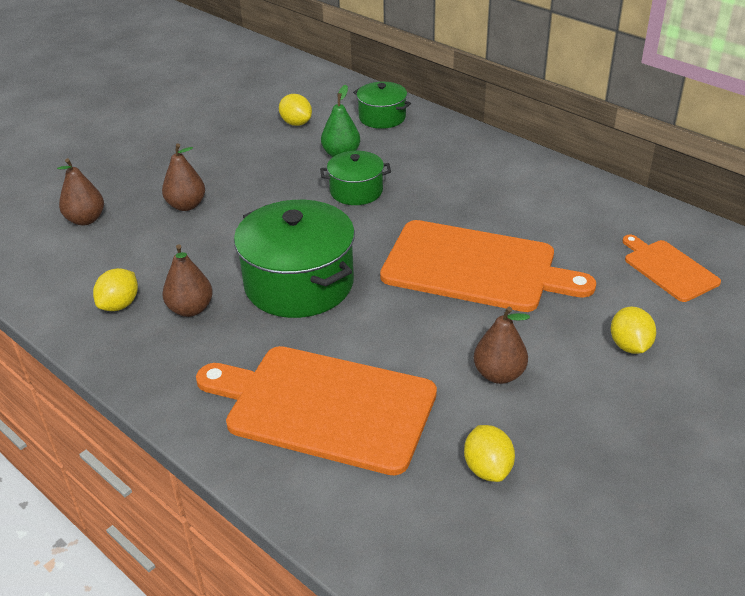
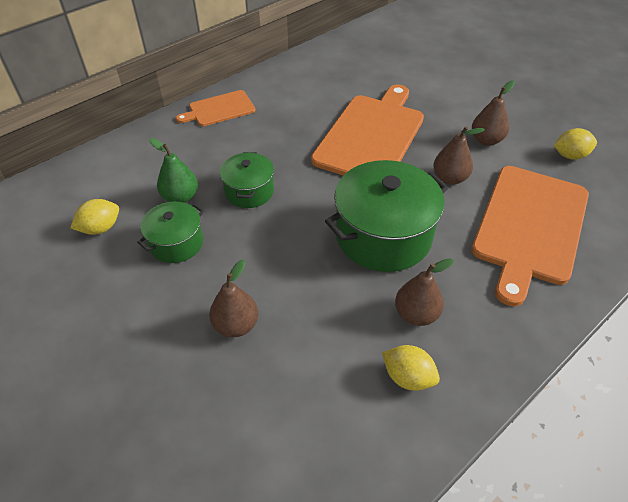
camera: 85 degrees left, 10 degrees up
(86, 219) = (238, 433): brown pear -> brown pear (449, 178)
(382, 117) = (123, 164): green pot -> green pot (176, 243)
(629, 346) = (455, 86): yellow lemon -> none
(668, 269) = (381, 59): orange cutting board -> orange cutting board (219, 109)

